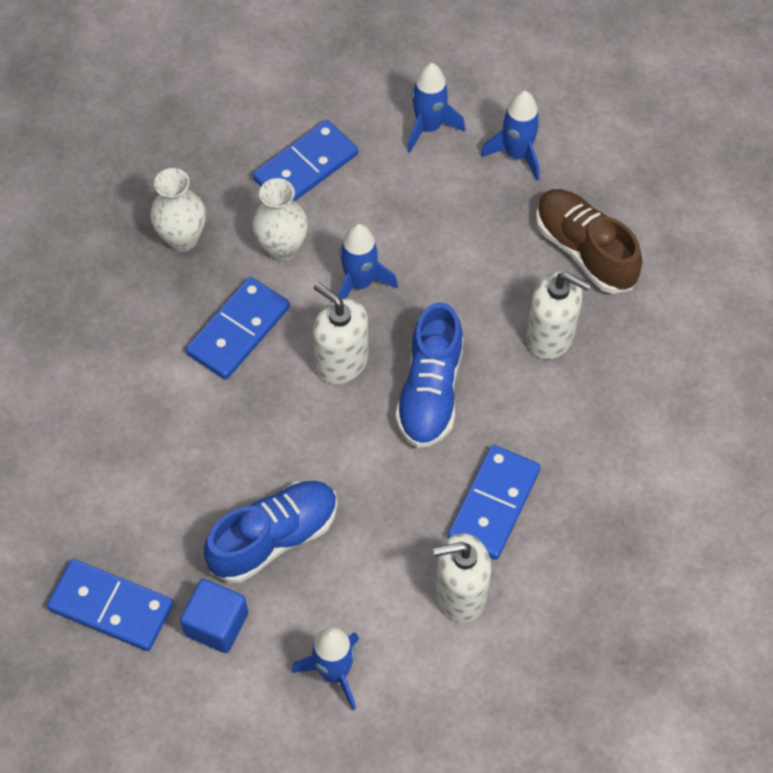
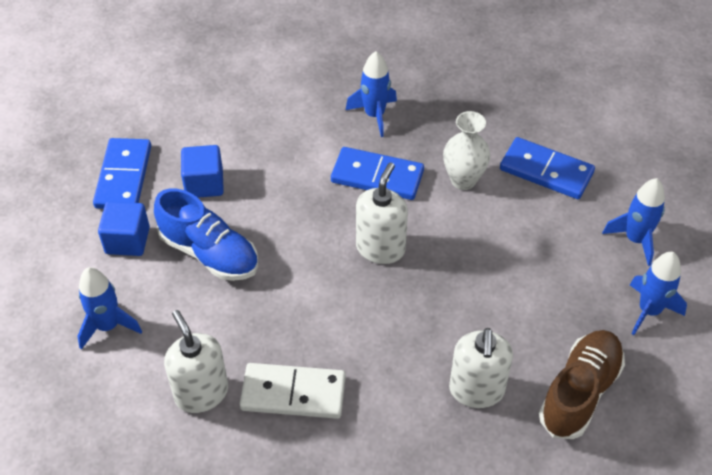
camera: 70 degrees right, 10 degrees down
(165, 517) = (204, 184): none -> blue cube
(183, 238) = (439, 120): white vase -> none
(360, 283) = (458, 238): blue rocket -> blue rocket (374, 115)
(430, 392) = (380, 316): blue shoe -> none
(494, 504) = (293, 393): blue domino -> white domino

